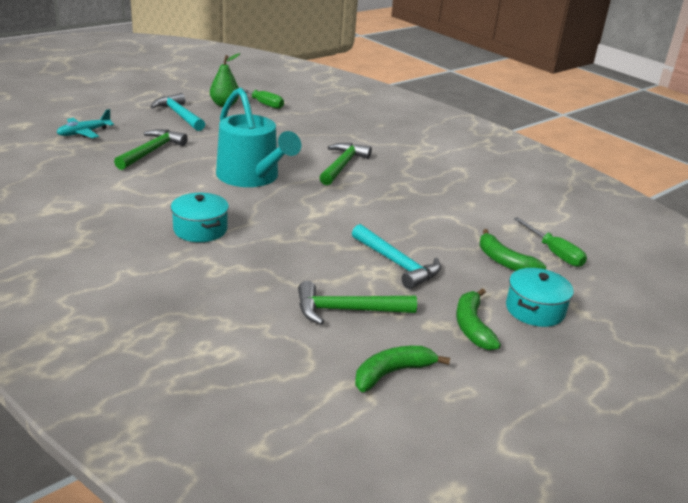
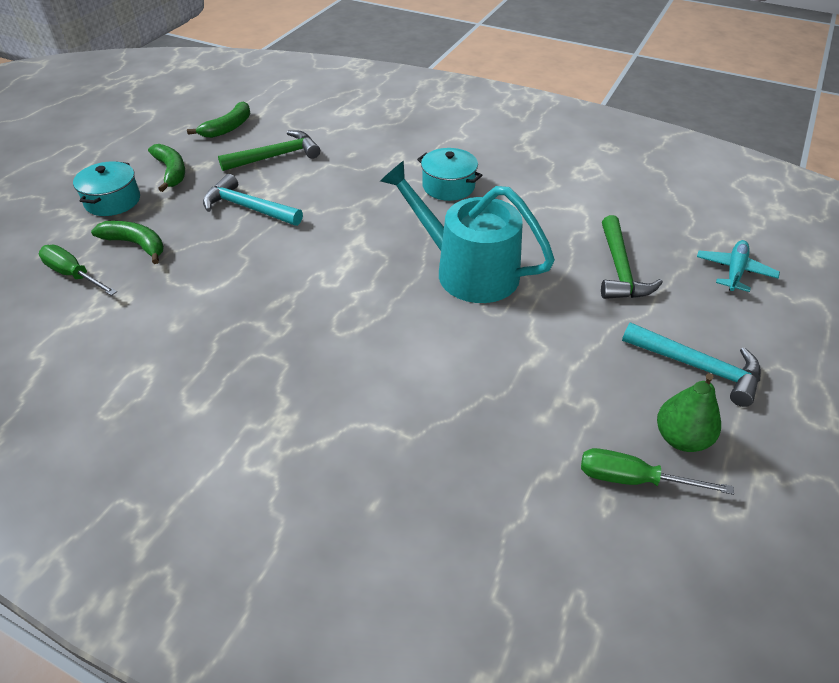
camera: 160 degrees right, 15 degrees up
(342, 165) = (375, 339): green hammer -> none

